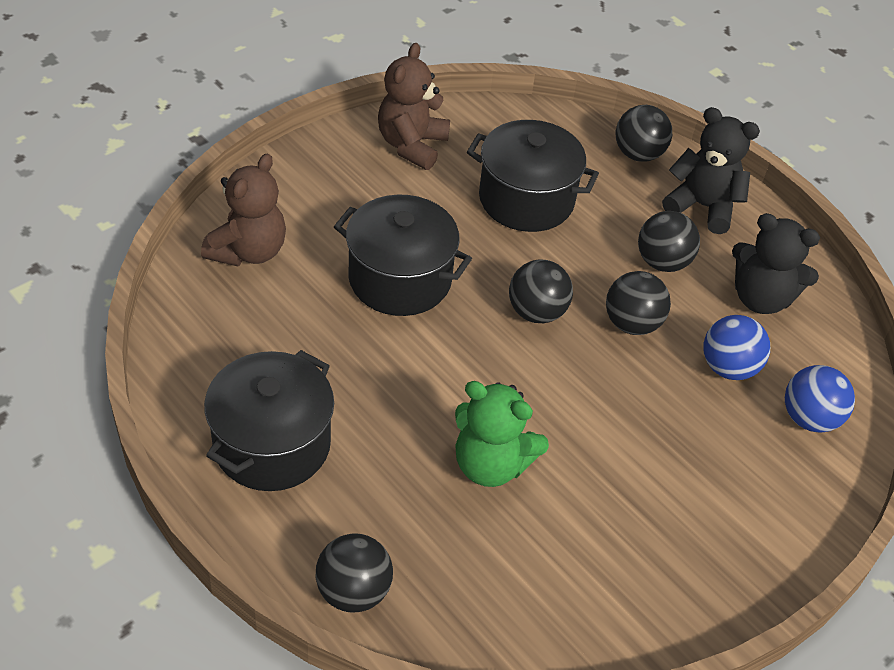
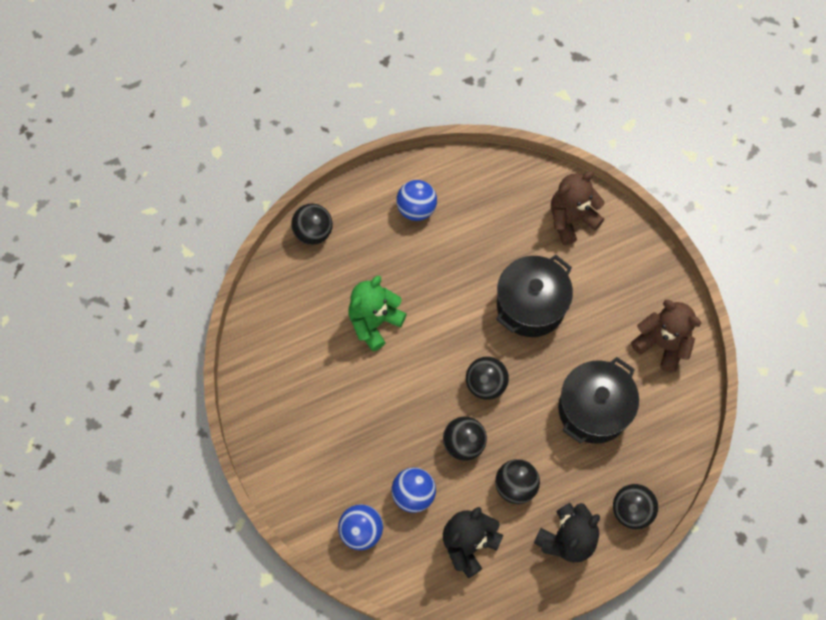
camera: 110 degrees right, 20 degrees up
(248, 251) = (571, 219): brown teddy bear -> brown teddy bear turned 105 degrees clockwise
(272, 444) = (416, 209): black pot -> blue ball

